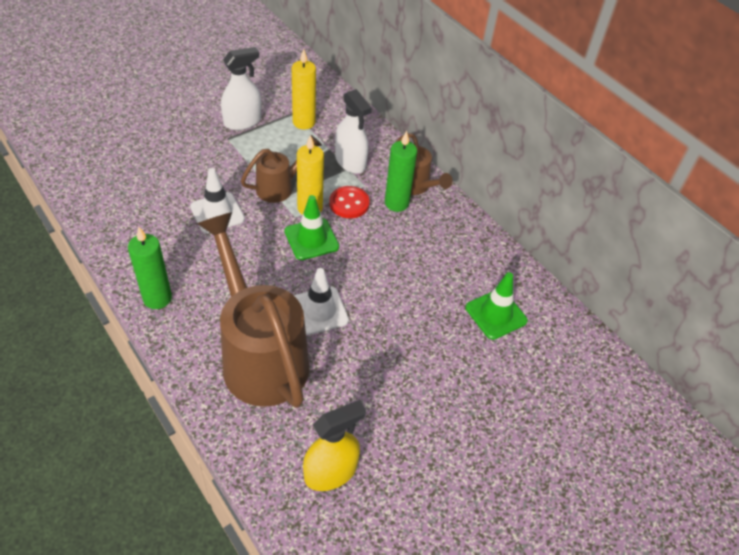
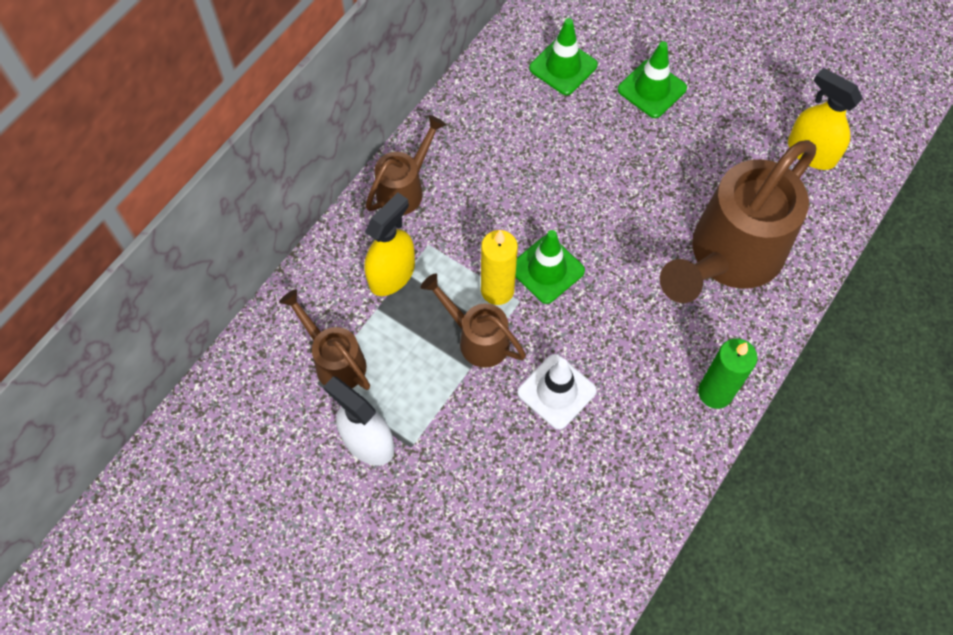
camera: 105 degrees left, 15 degrees up
(304, 122) = (335, 360): yellow candle -> brown watering can
(319, 311) = (644, 224): white traffic cone -> none
(349, 203) = (469, 250): red button -> none
(350, 162) = (392, 274): white spray bottle -> yellow spray bottle
(396, 203) = (444, 200): green candle -> none
(451, 370) = (652, 89): none -> green traffic cone

